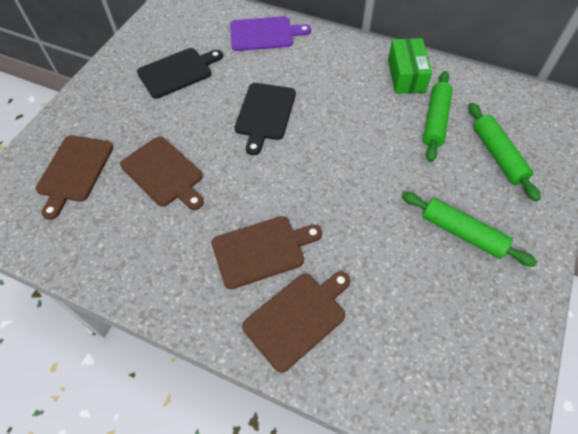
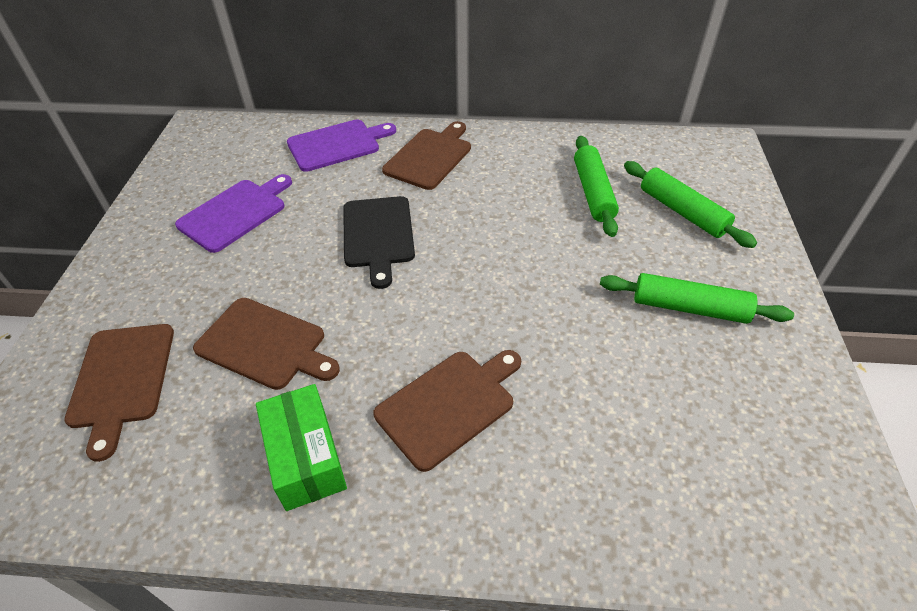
camera: 20 degrees left, 10 degrees down
(178, 72) = (235, 213): black cutting board -> purple cutting board
(297, 318) = (538, 478): brown cutting board -> brown cutting board (430, 157)
(406, 75) = (534, 152): green box -> green box (305, 457)

